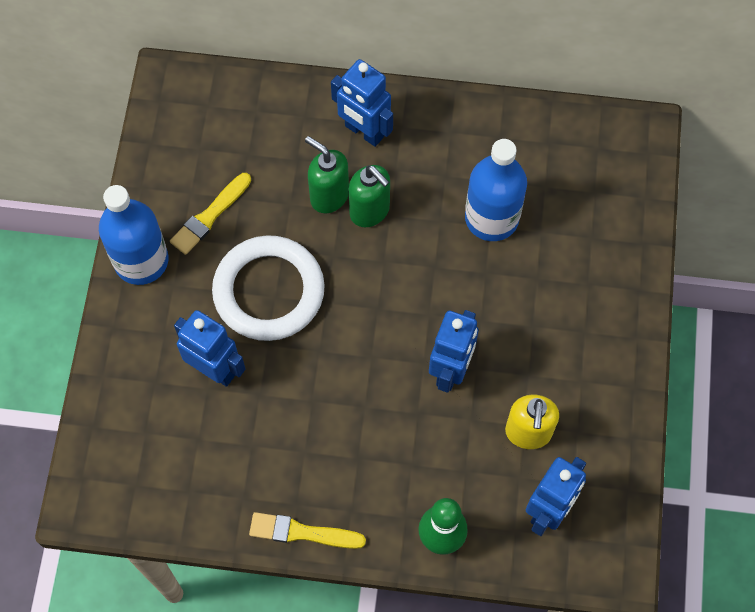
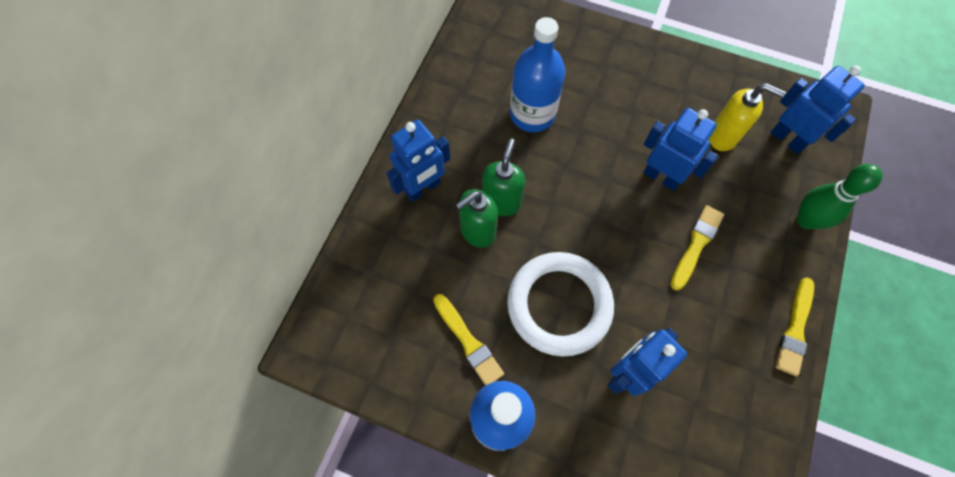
camera: 75 degrees left, 0 degrees up
(370, 211) = (501, 202): green soap dispenser -> green soap dispenser turned 45 degrees counterclockwise
(374, 418) = (696, 245): none -> yellow brush

